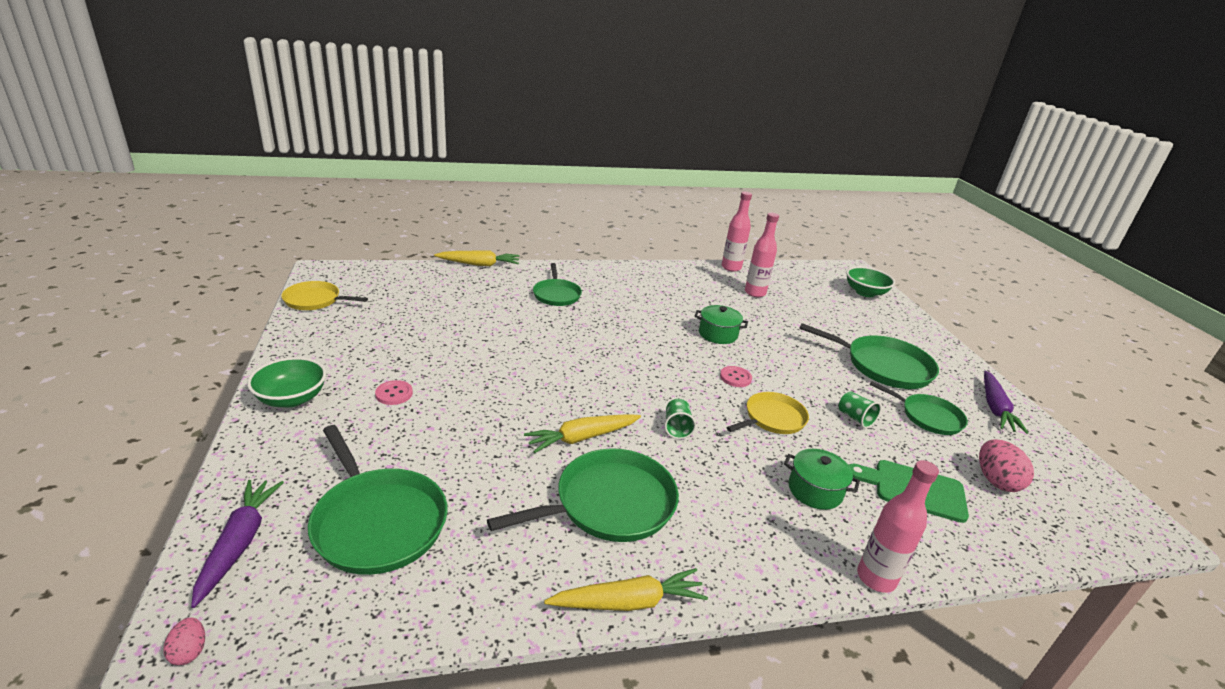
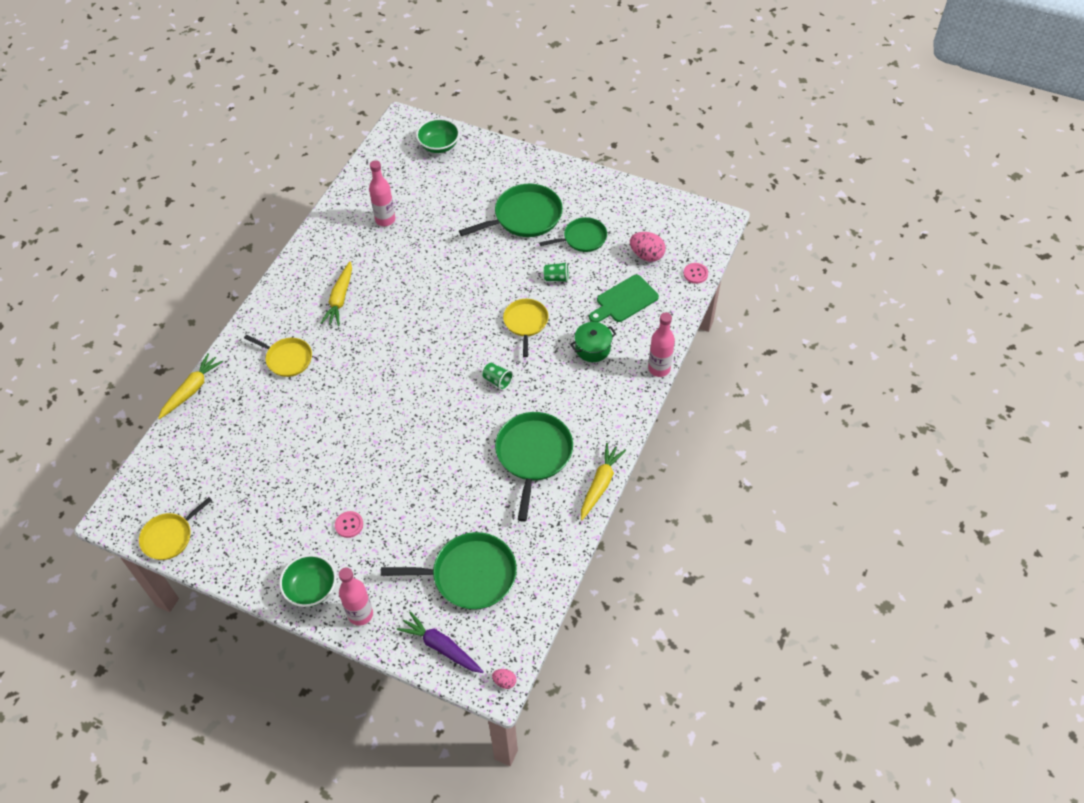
camera: 50 degrees left, 25 degrees up
(556, 294) = (287, 359): green pan -> yellow pan
(582, 438) = (470, 438): yellow carrot -> yellow carrot (340, 299)
(718, 334) = (420, 286): green pot -> none
(731, 267) = (336, 206): pink bottle -> pink bottle (360, 614)
(735, 378) = (474, 313): pink button -> pink button (695, 274)
(995, 408) = (601, 195): purple carrot -> none

